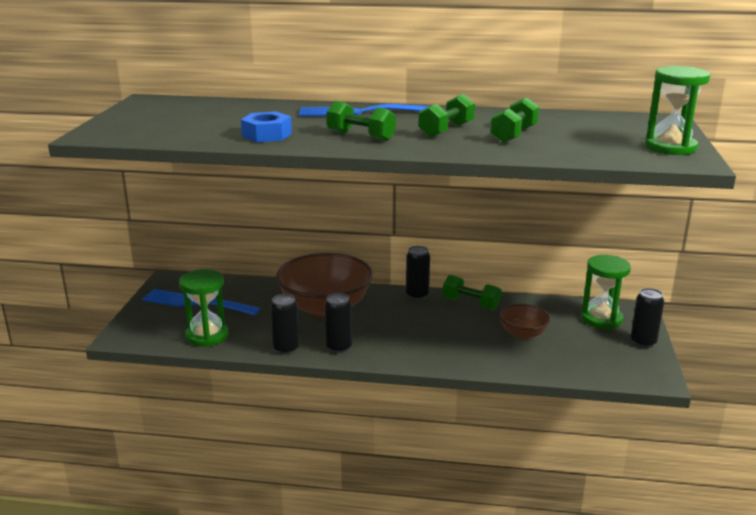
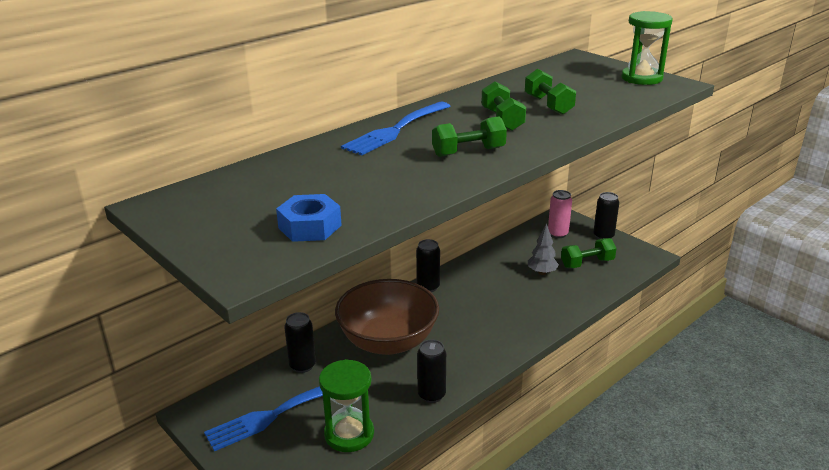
camera: 50 degrees left, 5 degrees up
(267, 135) = (400, 186): blue nut -> blue nut (310, 227)
(339, 347) = (463, 365): black can -> black can (302, 365)
(471, 304) = (473, 271): green dumbbell -> green dumbbell (587, 263)
(523, 334) = (542, 272): brown bowl -> grey tree
(601, 319) = (558, 234): green hourglass -> pink can

